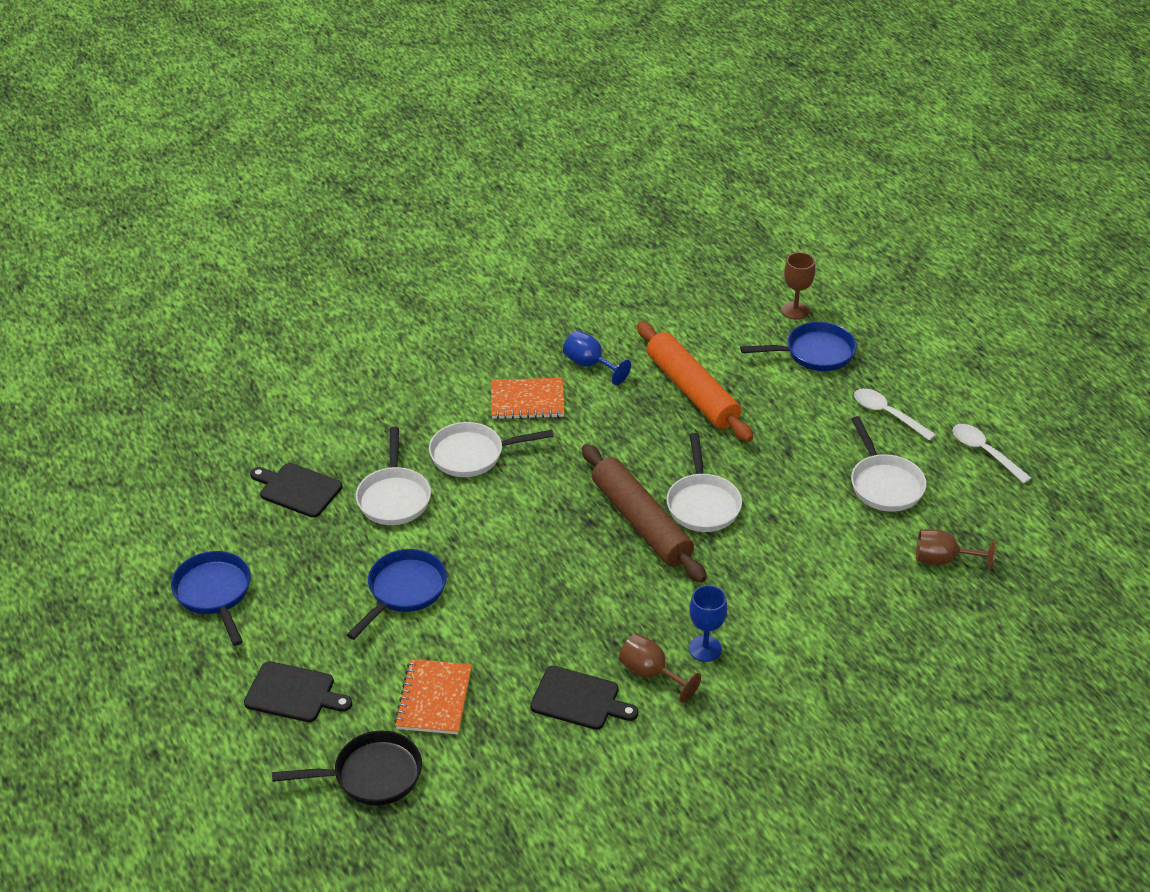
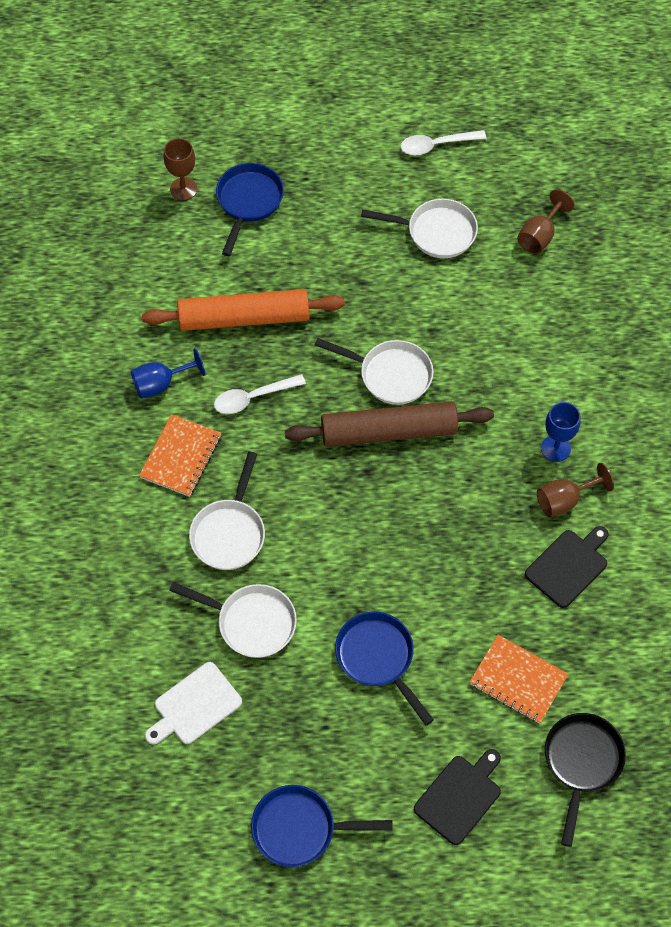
camera: 65 degrees left, 20 degrees up
(297, 489) = (194, 706): black cutting board -> white cutting board
(887, 414) = (355, 188): white spoon -> white spoon (253, 398)

